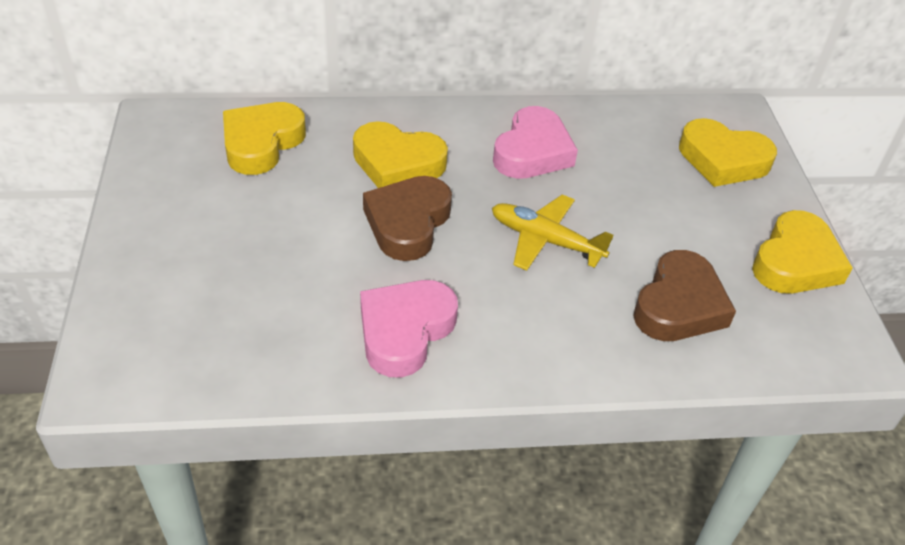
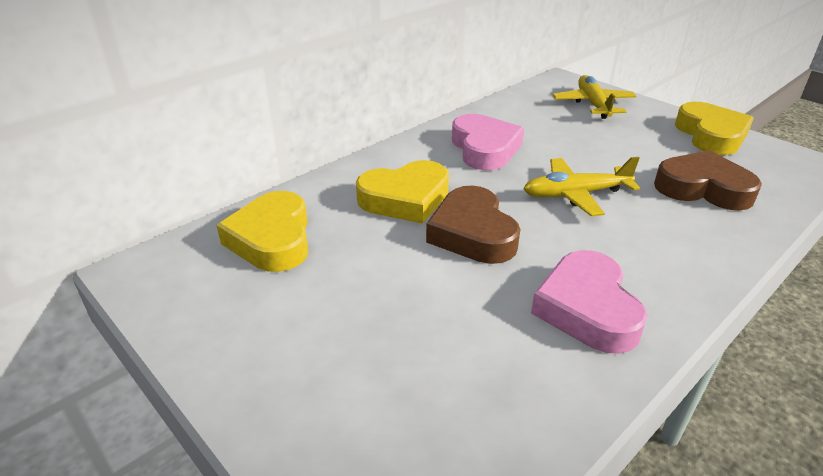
camera: 35 degrees left, 10 degrees down
(679, 305) = (703, 188): brown heart -> brown heart turned 60 degrees counterclockwise
(723, 160) = (593, 104): yellow heart -> yellow plane

